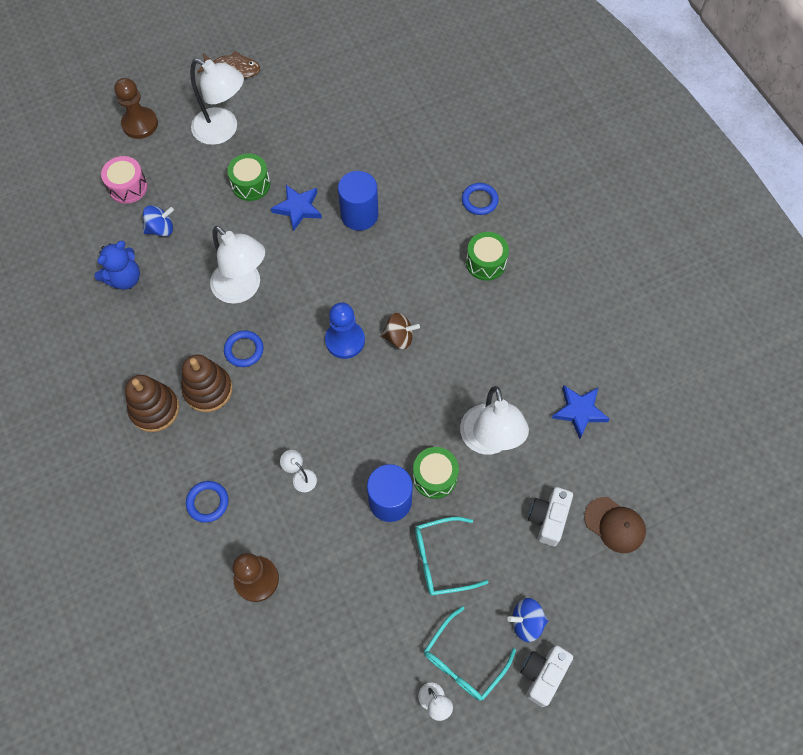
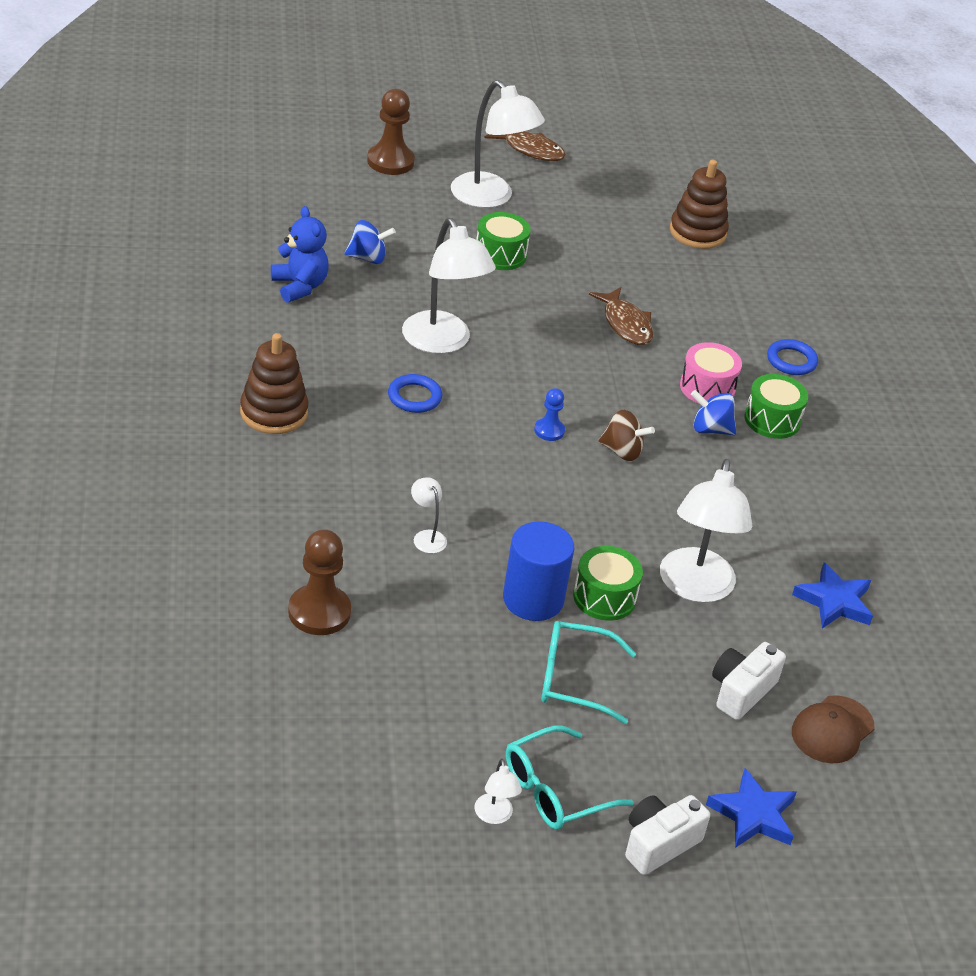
camera: 15 degrees right, 25 degrees down
(124, 278) = (299, 286): blue teddy bear -> blue teddy bear turned 90 degrees counterclockwise
(128, 187) = (346, 210): pink drum -> pink drum (707, 388)
(207, 502) = (295, 519): blue ring -> none
(208, 389) = (350, 417): brown stacking toy -> brown stacking toy (697, 232)
(298, 208) = (549, 294): blue star -> blue star (753, 814)
(345, 340) = (549, 431): blue pawn -> blue pawn, size x0.55
(359, 215) = (625, 324): blue cylinder -> brown fish
(526, 622) = (661, 783): blue spinning top -> blue spinning top (710, 429)
(614, 525) = (832, 730): brown cap -> brown cap turned 75 degrees clockwise

